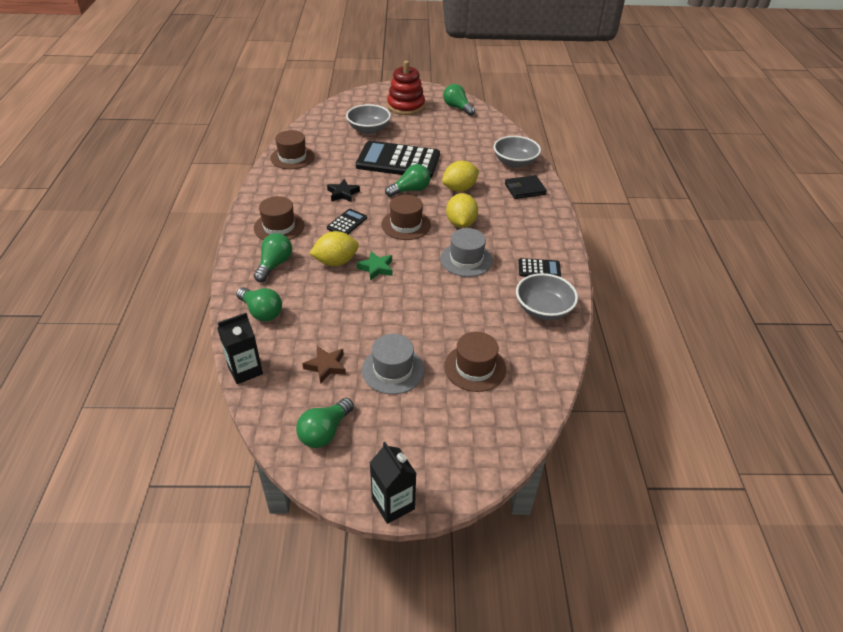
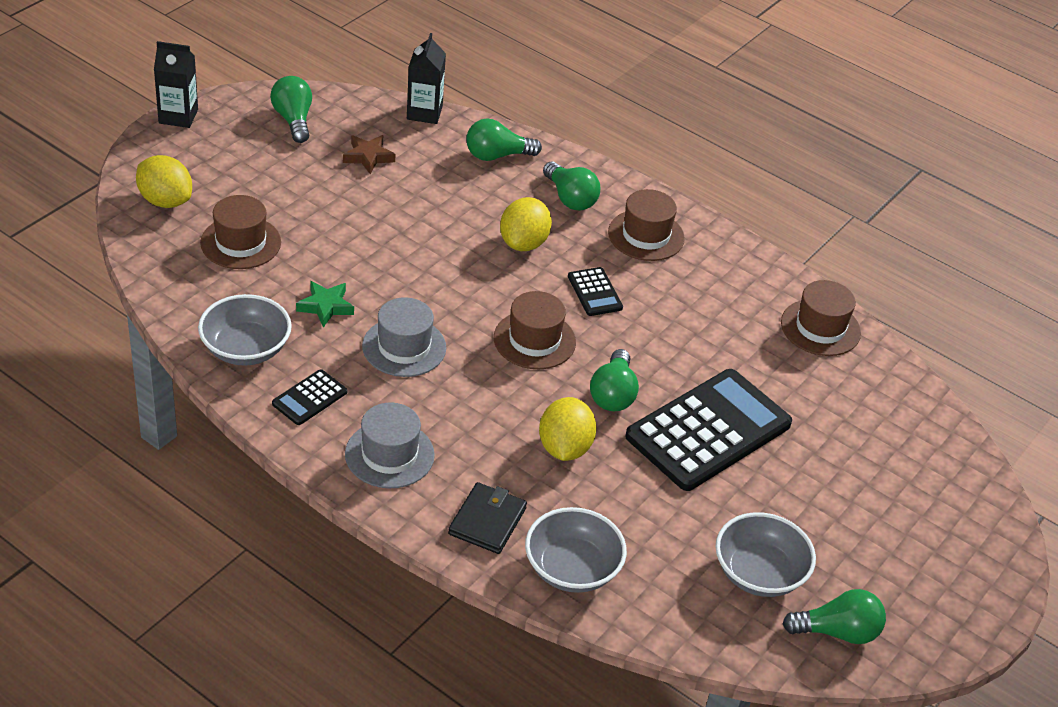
camera: 125 degrees right, 0 degrees up
(343, 193) = (670, 325): black star -> none
(369, 129) = (846, 457): grey bowl -> grey bowl (759, 573)
(376, 268) = (475, 266): green star -> green star (325, 306)
(393, 370) = (309, 192): grey hat -> grey hat (389, 454)
(406, 106) = (900, 558): red stacking toy -> none
(461, 223) = (481, 392): yellow lemon -> yellow lemon (165, 201)

